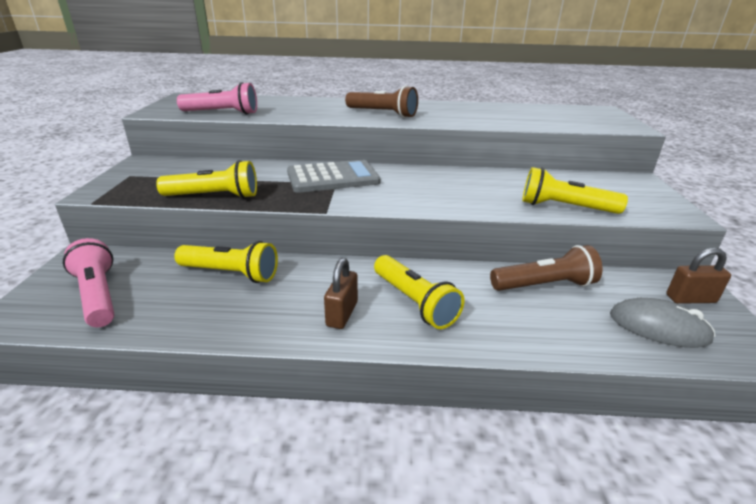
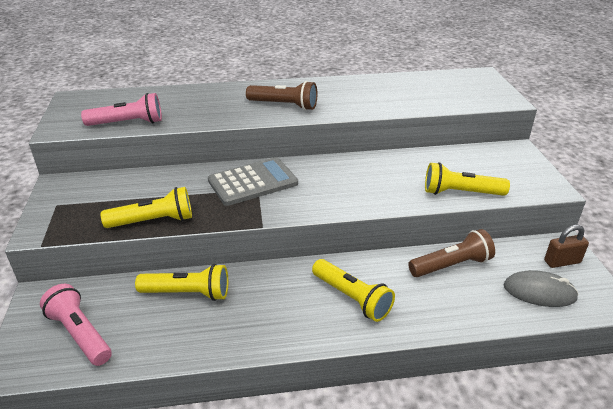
camera: 10 degrees left, 5 degrees up
(342, 314) = (297, 319): brown padlock -> none

